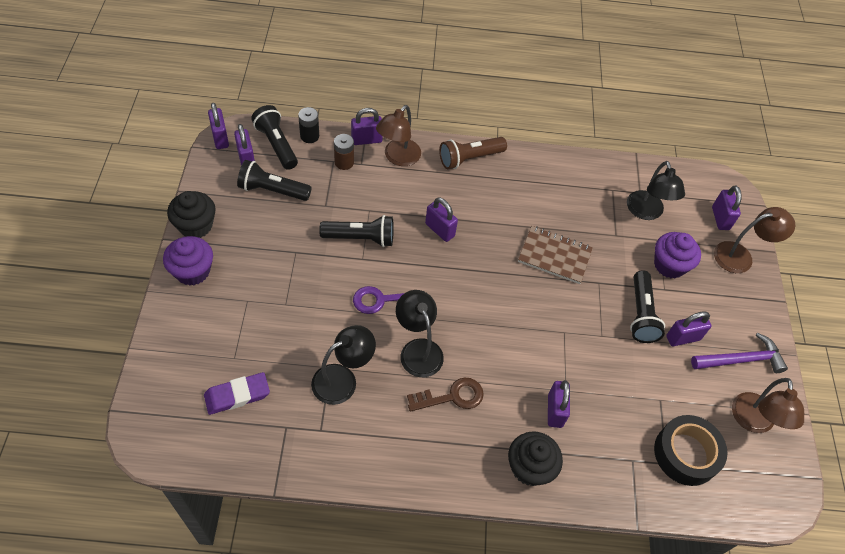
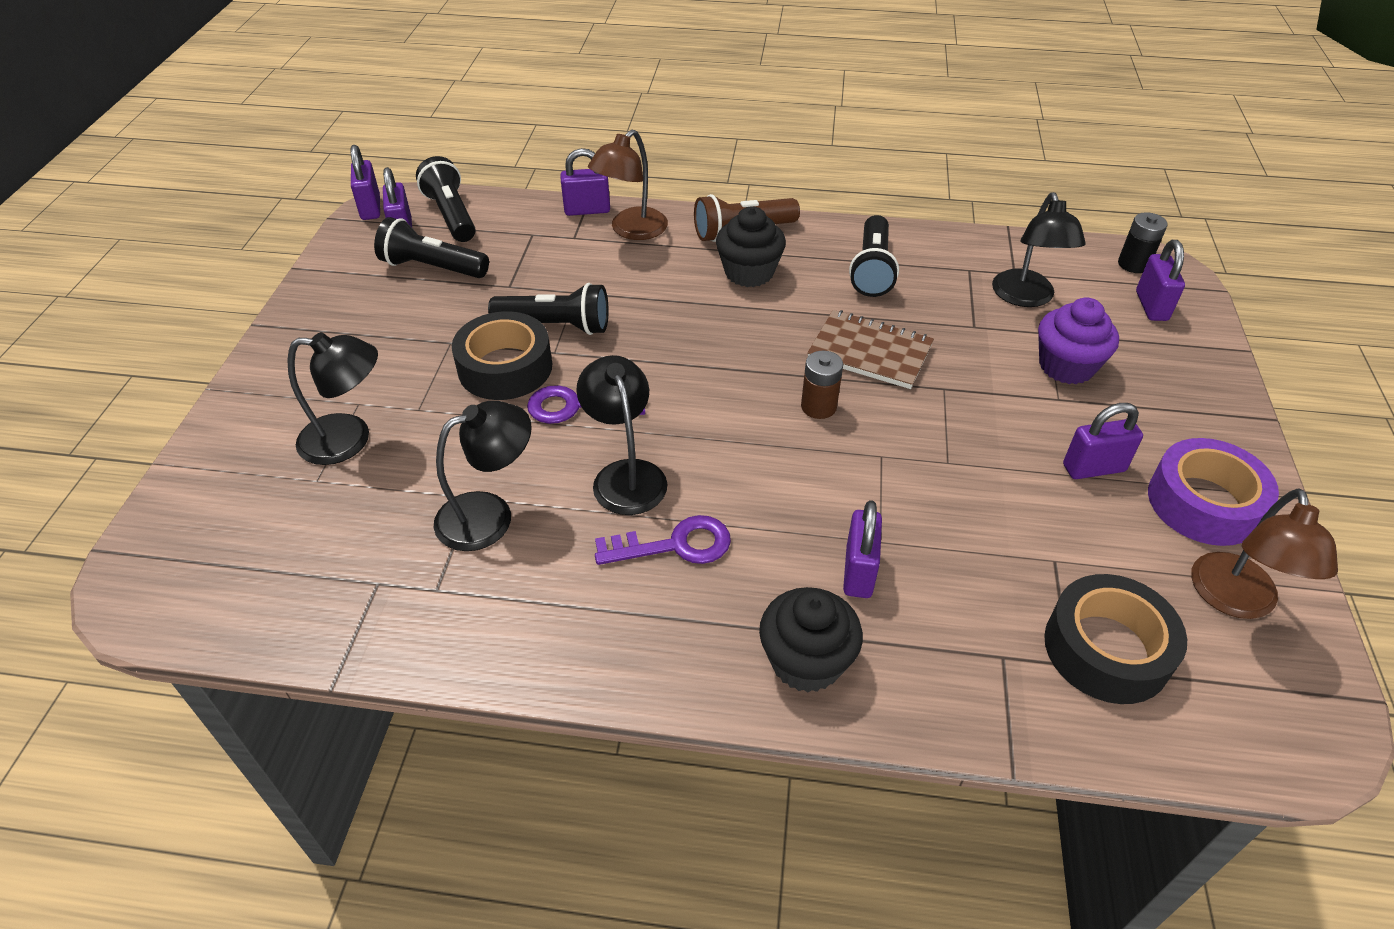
camera: 10 degrees right, 10 degrees down
(192, 271) = (283, 364): purple cupcake -> none
(195, 226) = (304, 308): black cupcake -> black cupcake (749, 272)
(237, 395) = (307, 533): purple eraser -> none
(248, 328) = (349, 439): none -> black lamp
(309, 136) = (502, 206): black battery -> black battery (1133, 264)
(334, 271) = (505, 367): none -> black tape
(344, 162) = (548, 236): brown battery -> brown battery (818, 407)
(439, 230) = (684, 317): purple padlock -> none
(452, 396) = (675, 545): brown key -> purple key
(641, 314) = (1017, 433): black flashlight -> black flashlight (872, 270)
(740, 256) = (1190, 356): brown lamp -> none
(741, 360) = (1203, 503): purple hammer -> purple tape

